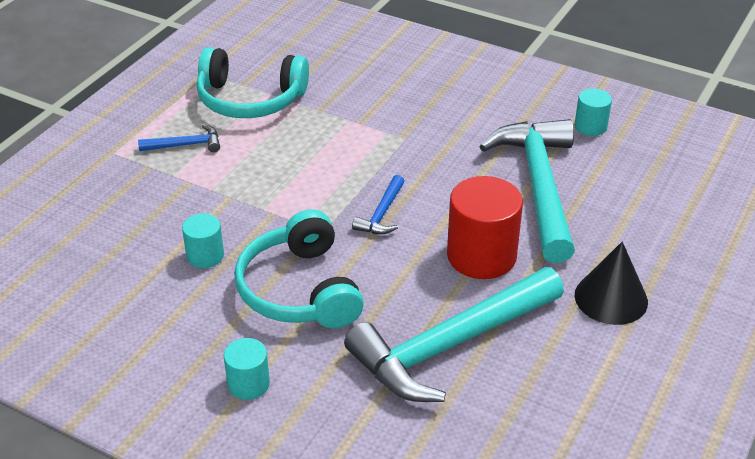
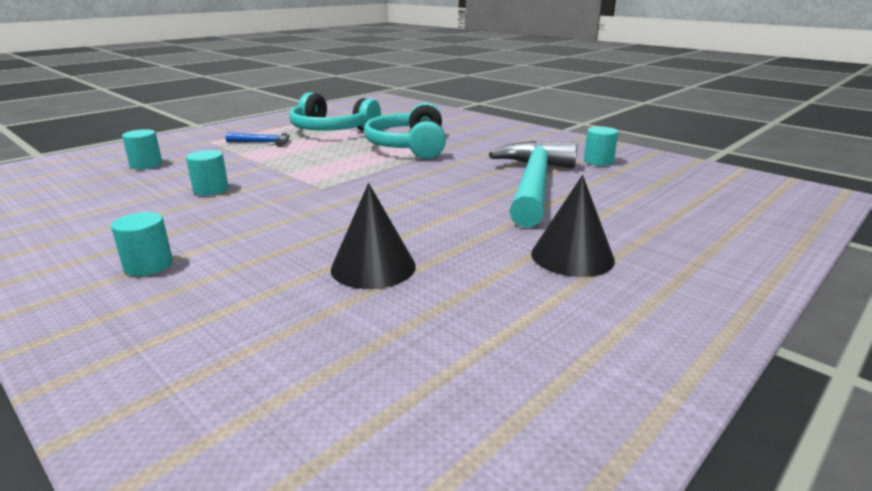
camera: 15 degrees right, 15 degrees down
(84, 219) = (146, 165): none -> turquoise cylinder
(300, 290) = (266, 215): turquoise headphones -> turquoise headphones (409, 146)
(382, 214) = (380, 185): blue hammer -> none
(449, 346) = (373, 267): turquoise hammer -> black cone
(481, 256) = (452, 215): red cylinder -> none

